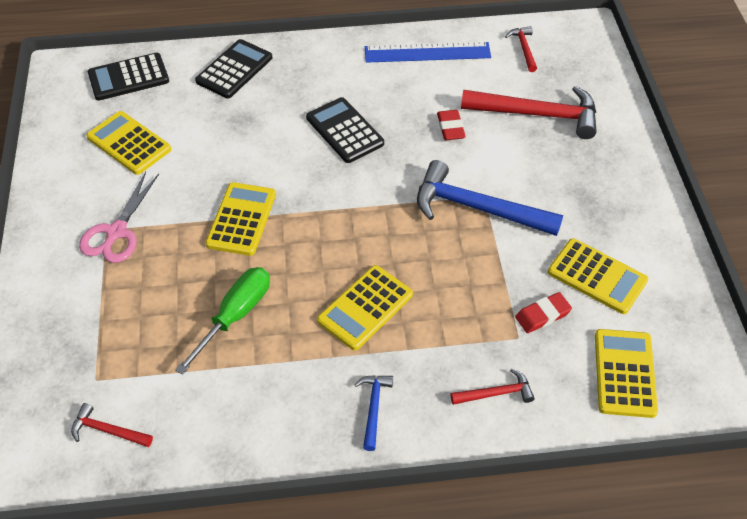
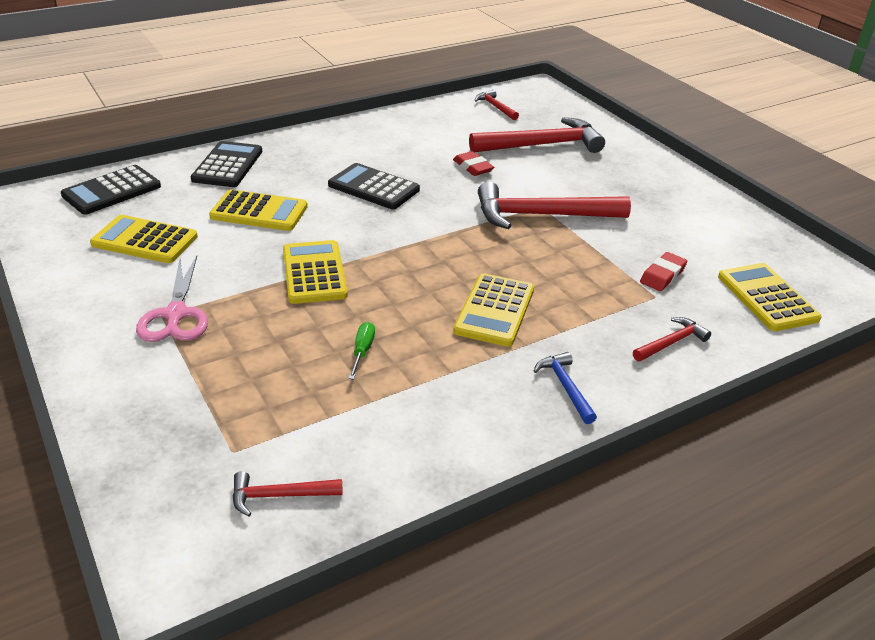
camera: 25 degrees left, 15 degrees down
(235, 316) = (362, 351): green screwdriver -> green screwdriver, size x0.51
(427, 52) = (411, 123): blue ruler -> none
(477, 208) = (541, 215): blue hammer -> red hammer
(597, 276) = (684, 238): yellow calculator -> yellow calculator (259, 212)

